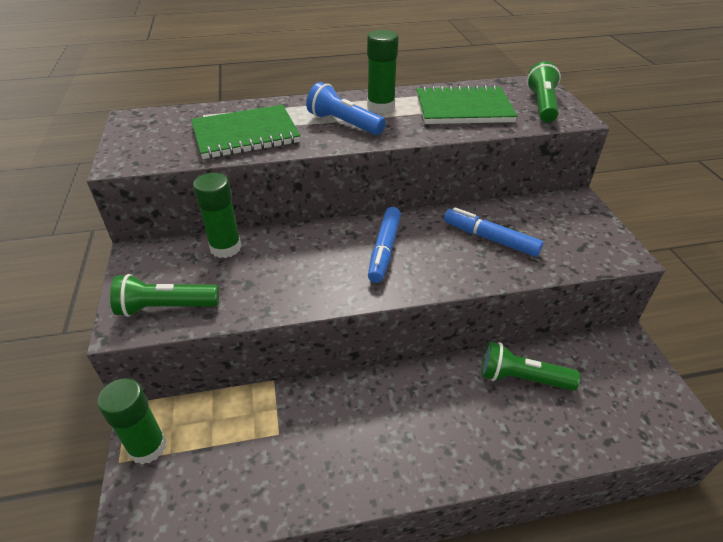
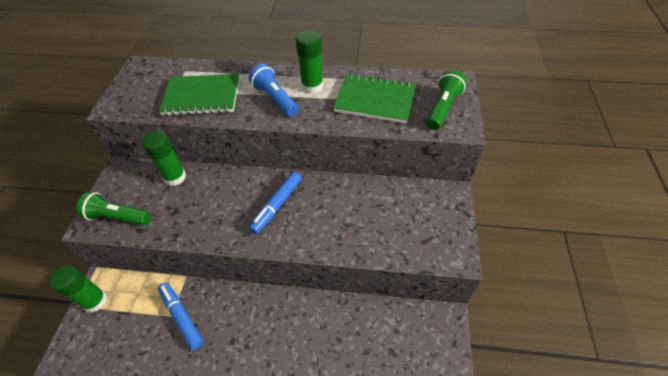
camera: 20 degrees right, 10 degrees up
(490, 238) = (359, 214): blue marker -> blue marker (181, 317)
(521, 378) = (348, 325): green flashlight -> none

